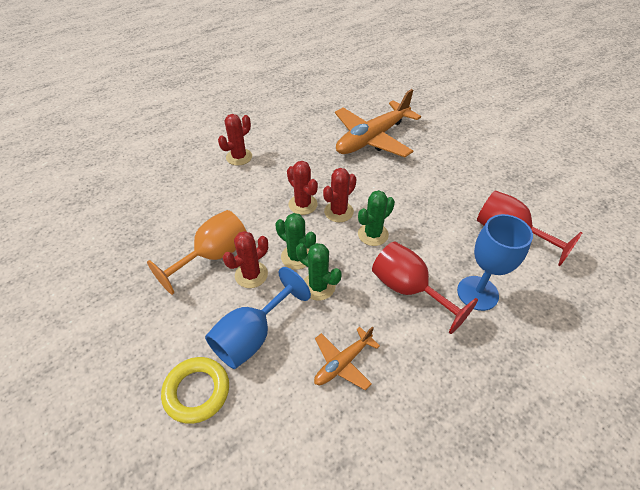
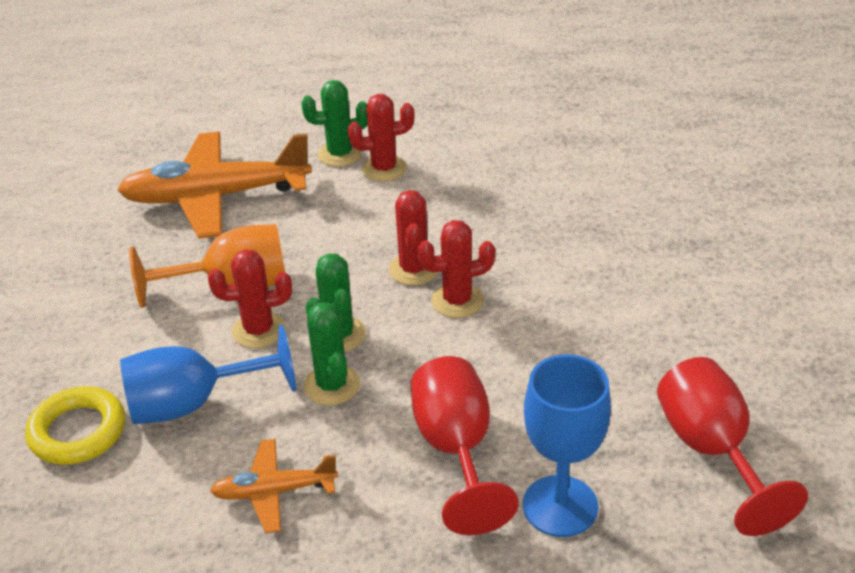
camera: 35 degrees right, 10 degrees down
(372, 138) = (620, 215): orange plane -> orange plane (215, 197)
(373, 234) = (478, 353): green cactus -> green cactus (340, 154)

